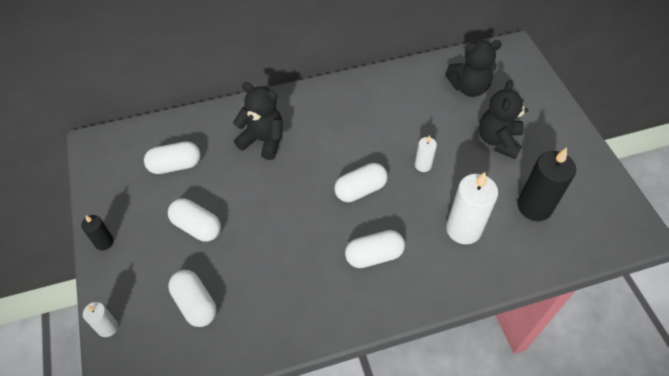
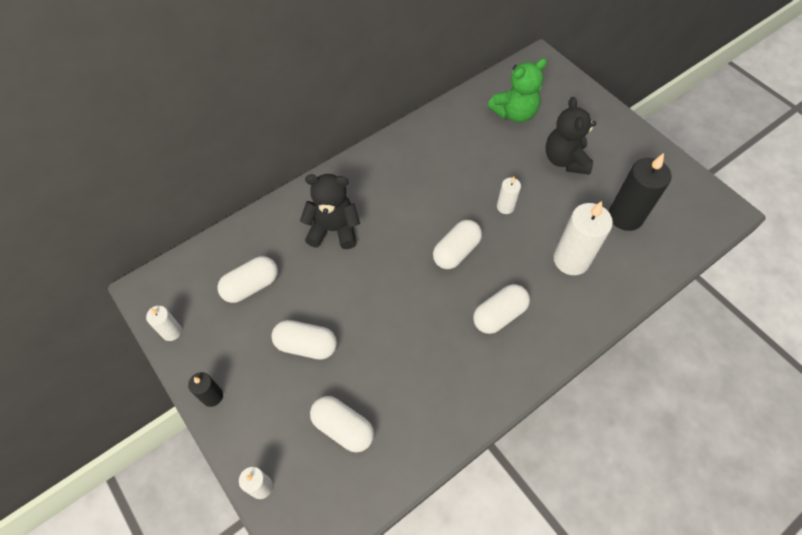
camera: 20 degrees left, 5 degrees up
(97, 181) = (171, 332): none -> white candle
(469, 88) = (514, 113): black teddy bear -> green teddy bear

